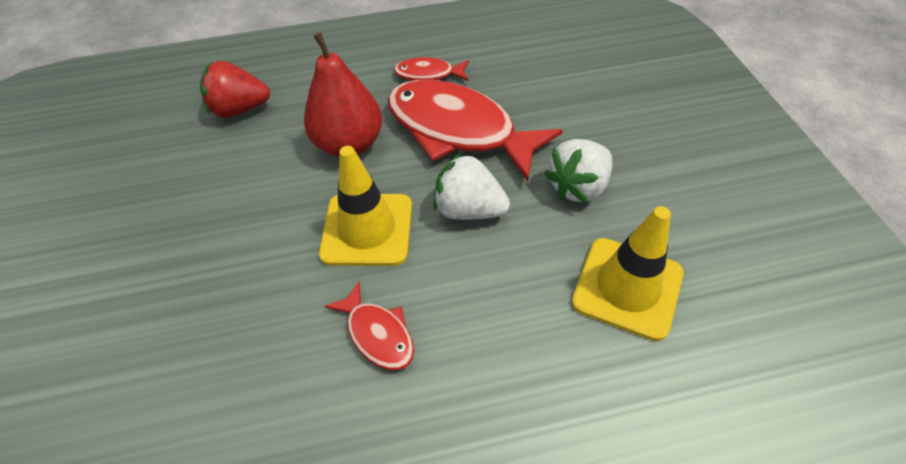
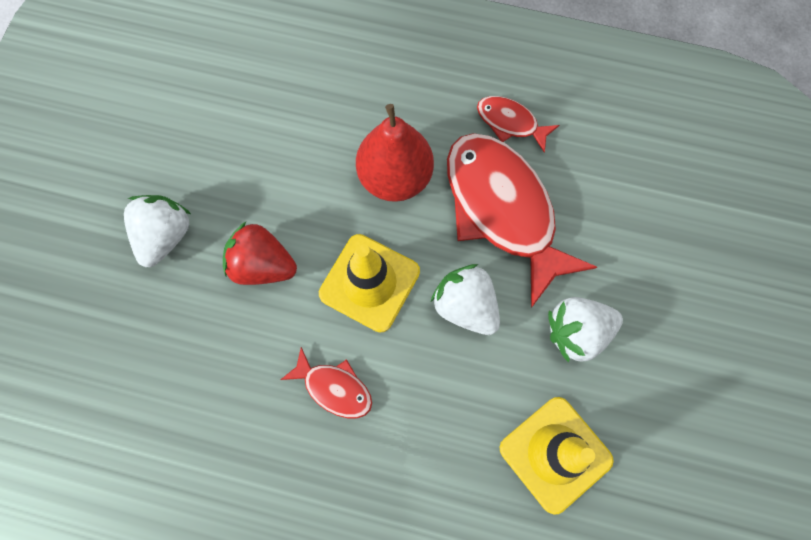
camera: 25 degrees right, 20 degrees up
(128, 280) = (165, 236): none -> white strawberry
(240, 109) = (314, 84): red strawberry -> red strawberry (263, 265)
(377, 334) = (334, 388): red fish -> red fish turned 45 degrees counterclockwise

